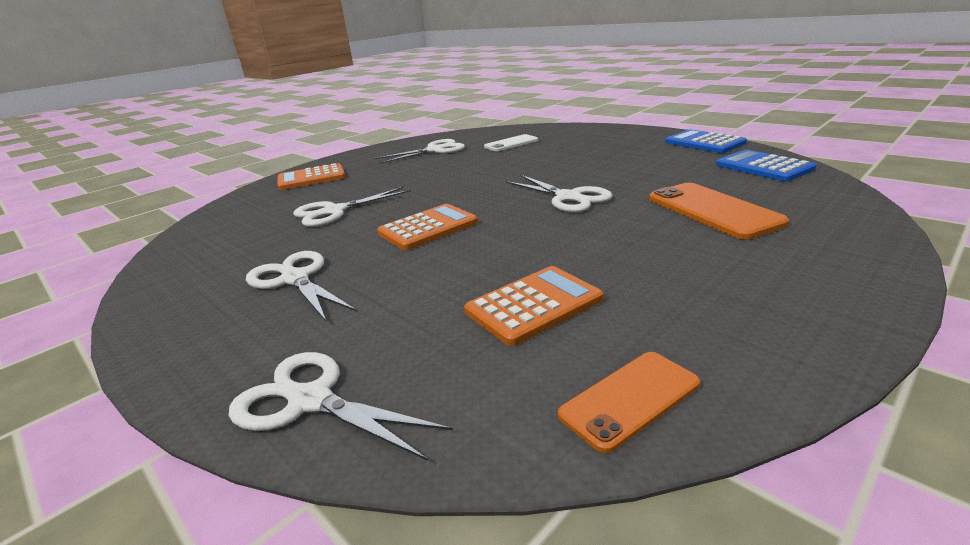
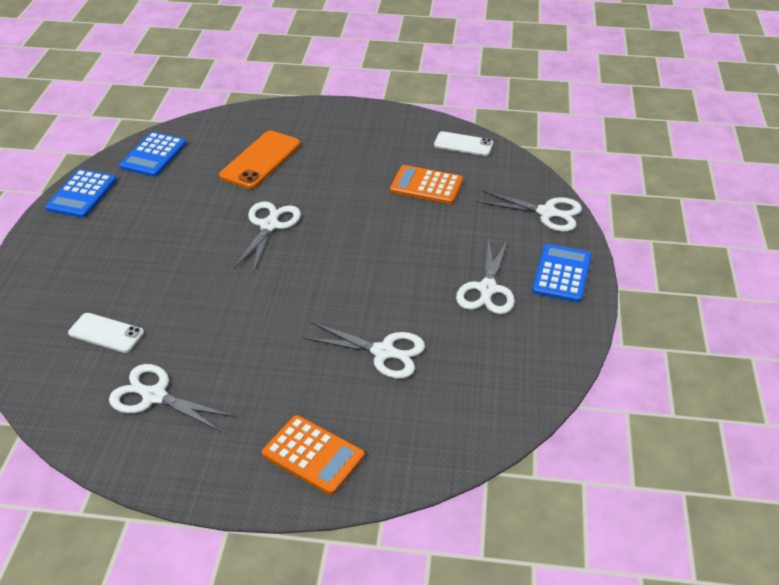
camera: 130 degrees left, 15 degrees up
(208, 343) = (562, 274): none -> blue calculator
(311, 401) = (546, 213): white scissors -> white scissors turned 60 degrees counterclockwise
(428, 228) = (372, 271): orange calculator -> none
(630, 399) = (463, 144): orange phone -> white phone

